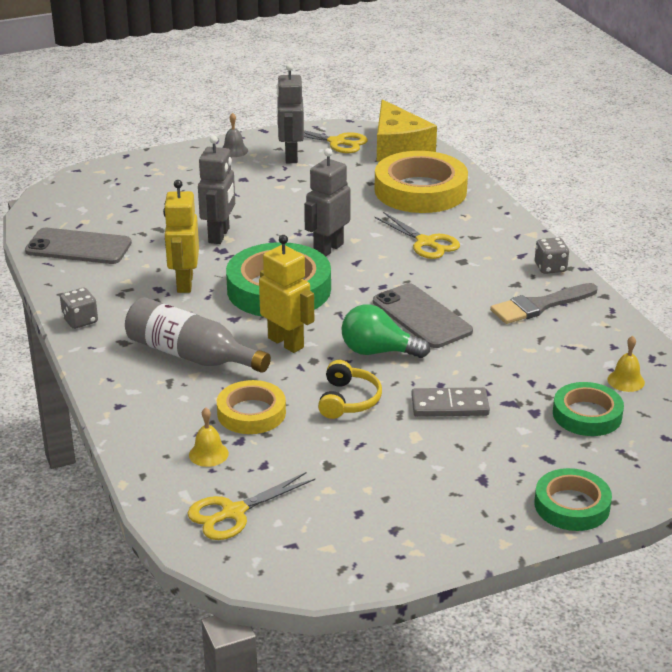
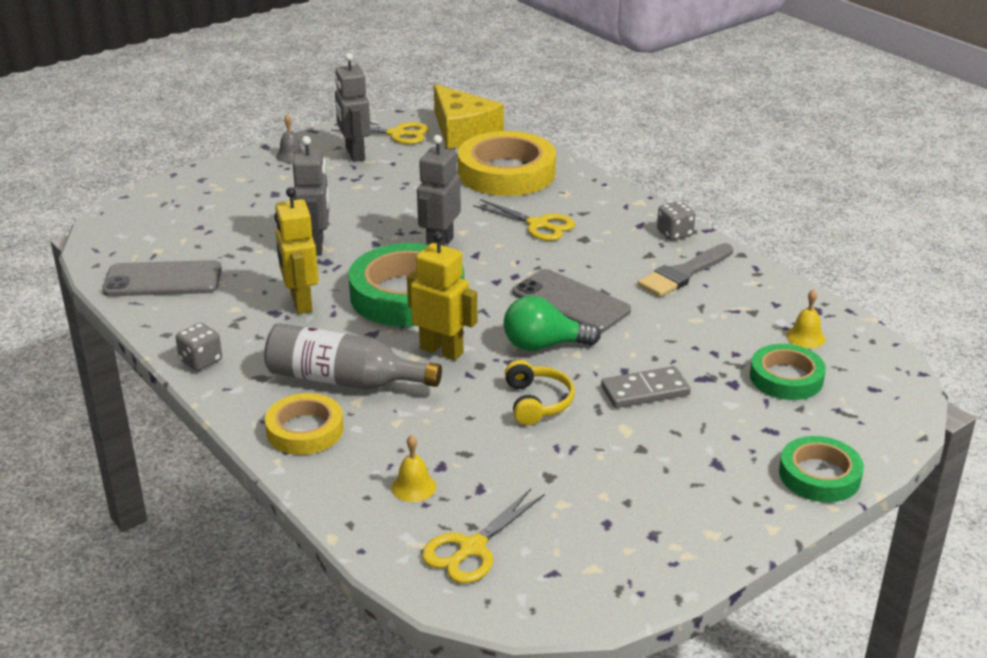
camera: 15 degrees left, 0 degrees up
(251, 413) = (440, 433): yellow tape -> yellow tape (305, 430)

